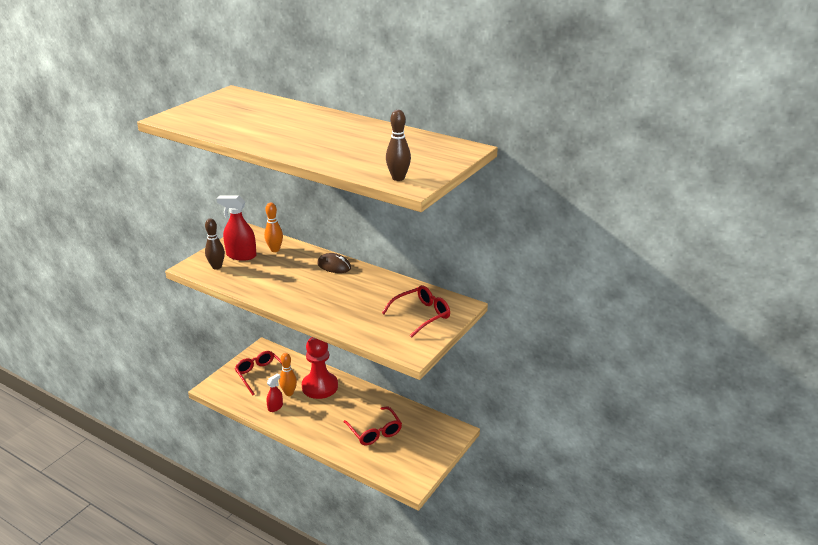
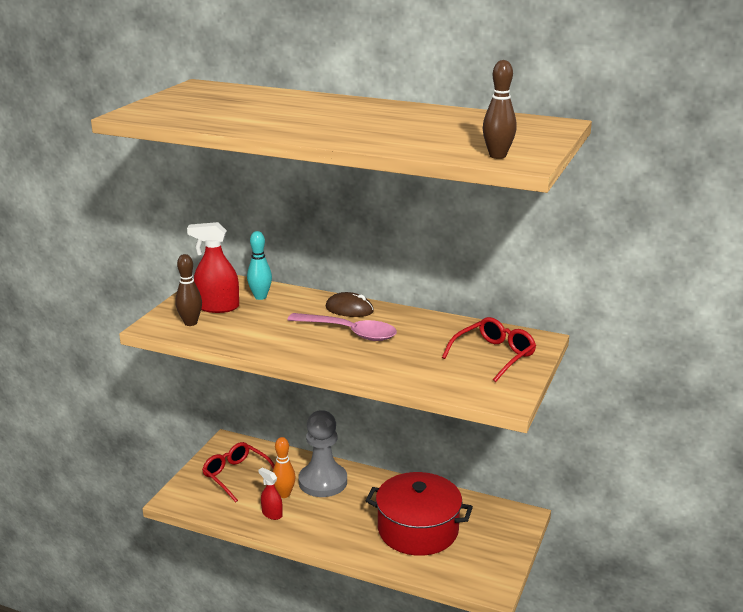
camera: 10 degrees left, 5 degrees down
(275, 250) = (260, 297): orange bowling pin -> turquoise bowling pin
(275, 407) = (272, 514): red spray bottle -> red spray bottle turned 75 degrees counterclockwise
(320, 386) = (323, 482): red pawn -> grey pawn
(325, 285) = (349, 332): none -> pink spoon
(375, 432) = (418, 529): red glasses -> red pot

